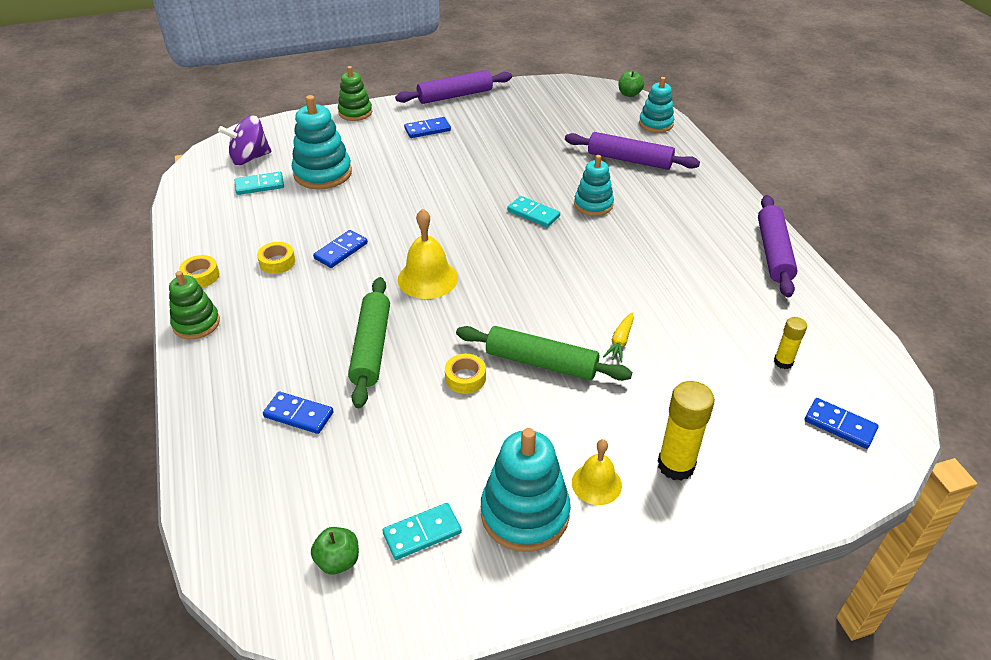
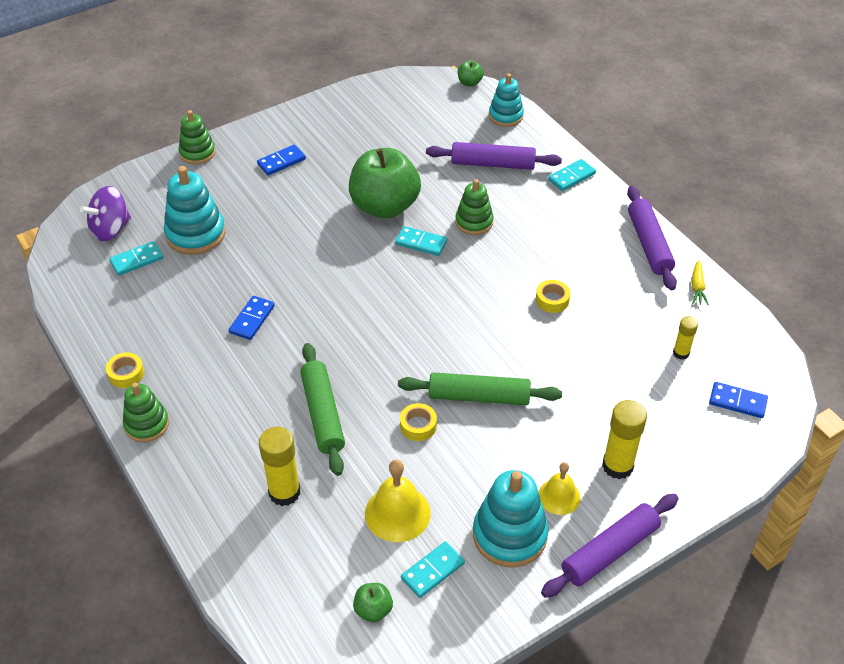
camera: 15 degrees left, 5 degrees up
(277, 262) = (195, 344): yellow tape -> yellow tape (552, 300)
(298, 415) = (284, 492): blue domino -> yellow glue stick
(427, 278) = (347, 333): yellow bell -> yellow bell (397, 513)
(455, 95) = (293, 114): purple rolling pin -> purple rolling pin (609, 551)
(509, 178) = (385, 206): none -> green apple
(593, 204) = (474, 222): turquoise stacking toy -> green stacking toy
(620, 341) = (540, 362): yellow carrot -> yellow carrot (697, 287)
(707, 182) = (571, 177): none -> turquoise domino

